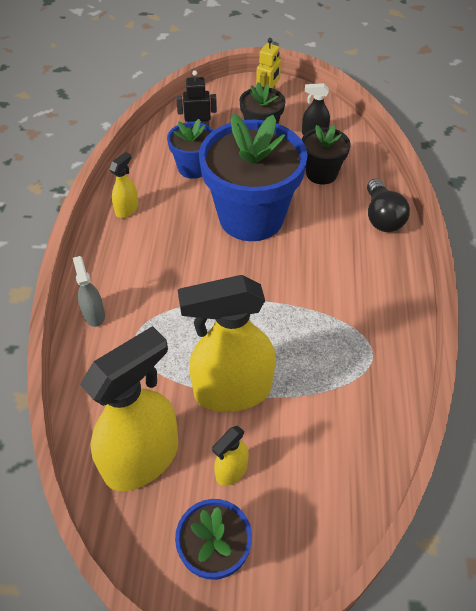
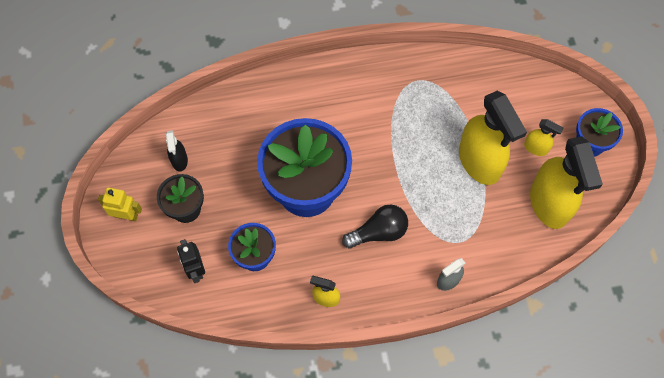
camera: 105 degrees left, 15 degrees up
(142, 458) = (549, 203): yellow spray bottle -> yellow spray bottle turned 135 degrees counterclockwise
(321, 174) = (235, 144): black flower pot -> none
(382, 217) = (278, 90): black light bulb -> black light bulb (378, 232)

